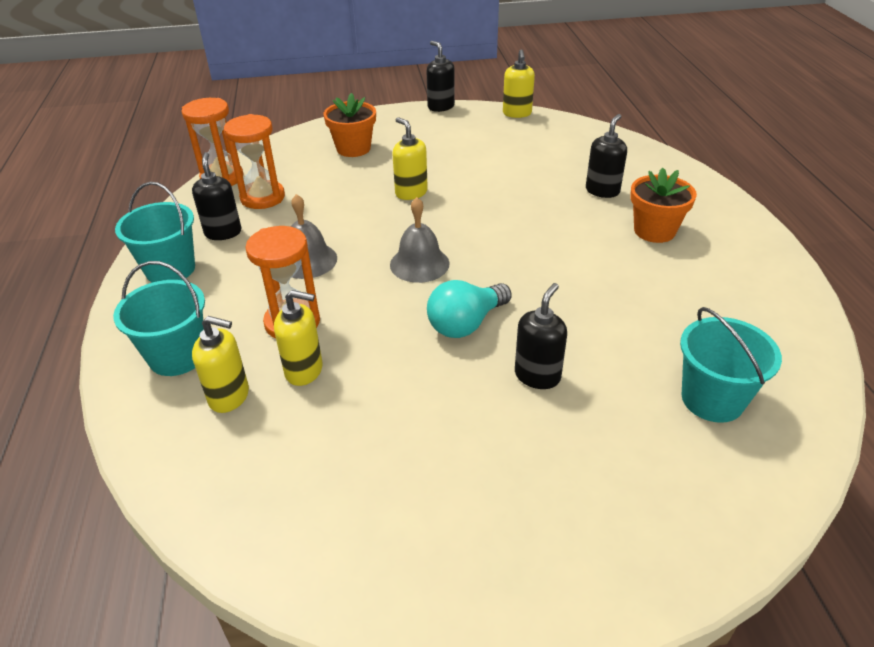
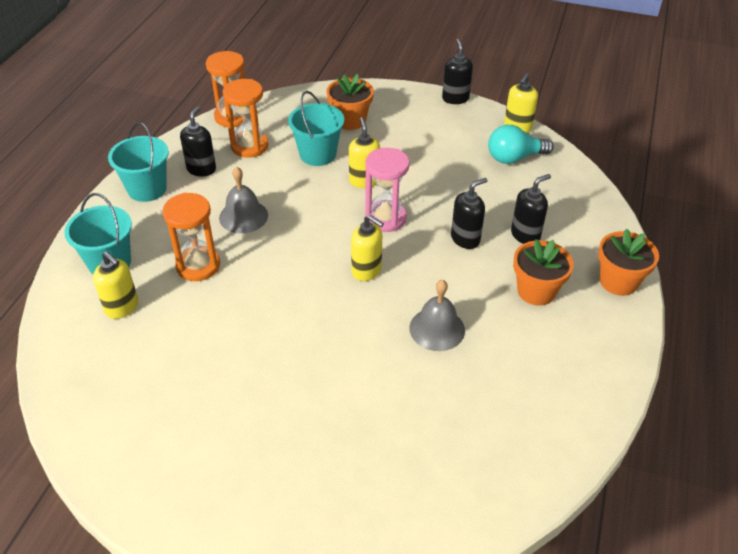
camera: 25 degrees right, 5 degrees up
(304, 370) = (180, 307): yellow soap dispenser -> yellow soap dispenser (366, 270)
(419, 264) = (321, 250): grey bell -> grey bell (437, 329)
(460, 217) = (385, 218): none -> pink hourglass
(466, 324) = (316, 316): turquoise light bulb -> turquoise light bulb (514, 158)
(537, 375) = (334, 379): black soap dispenser -> black soap dispenser (465, 239)
(712, 399) = (448, 455): turquoise bucket -> turquoise bucket (318, 154)
(714, 201) = (618, 281): none -> orange flower pot

